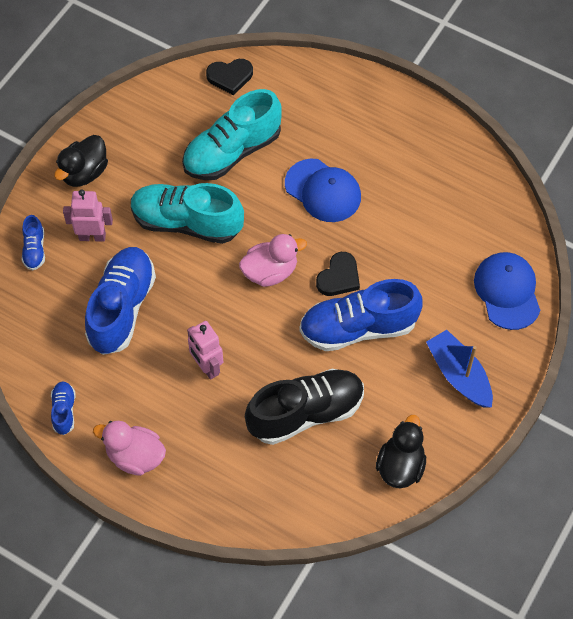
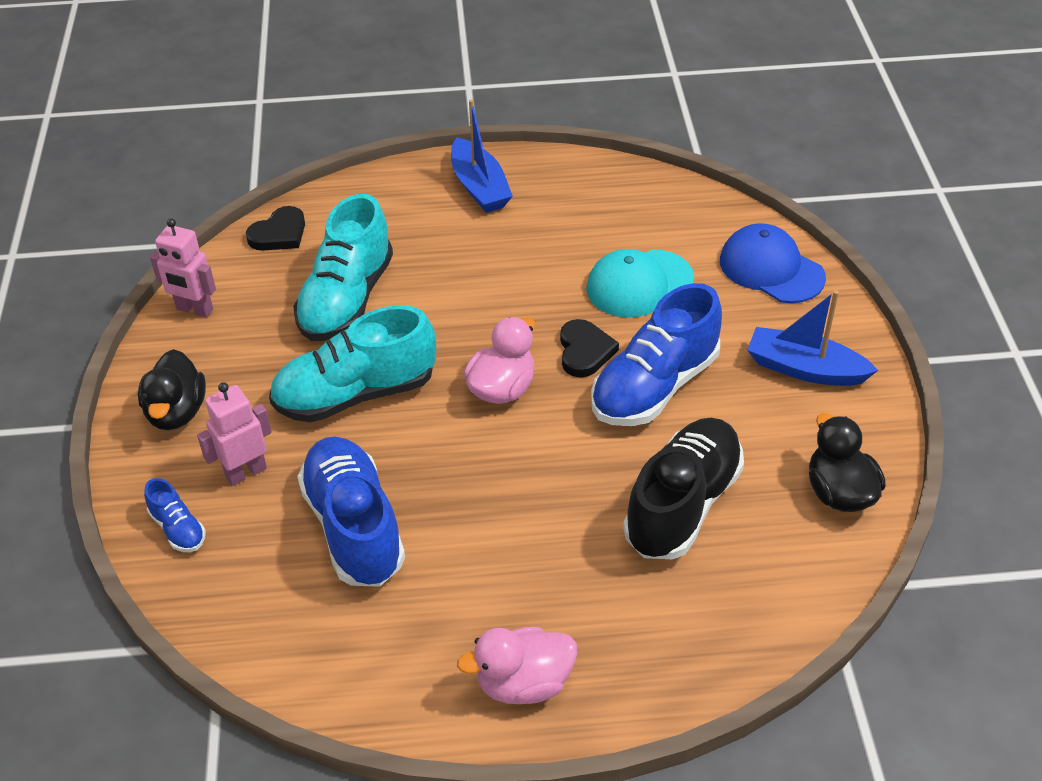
camera: 35 degrees left, 15 degrees down
(64, 411) = (380, 690): blue shoe -> none
(207, 367) = (520, 527): pink robot -> pink robot (194, 309)
(323, 191) = (487, 282): blue cap -> none
(379, 113) = (479, 187): none -> blue boat
(414, 250) = (639, 284): none -> turquoise cap

